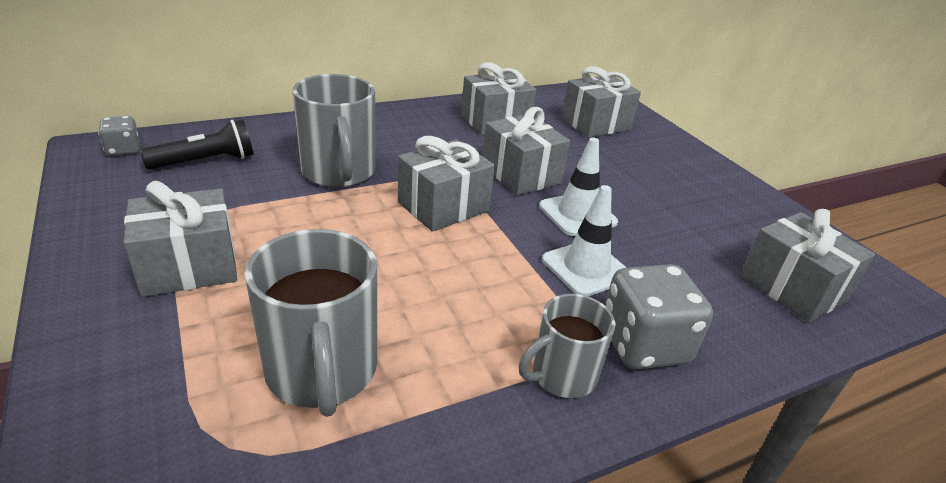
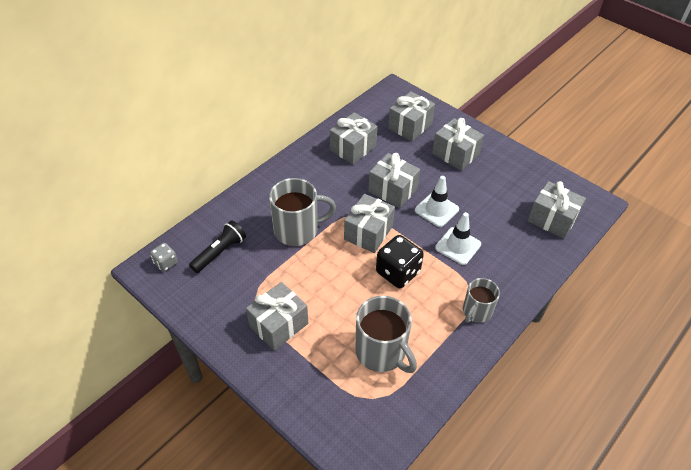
camera: 20 degrees left, 15 degrees up
(339, 172) = (297, 230): grey mug -> grey mug turned 60 degrees counterclockwise
(451, 267) = (398, 272): none -> black dice
(643, 345) = (501, 281): grey dice -> none
(649, 166) = (455, 154): none -> grey gift

